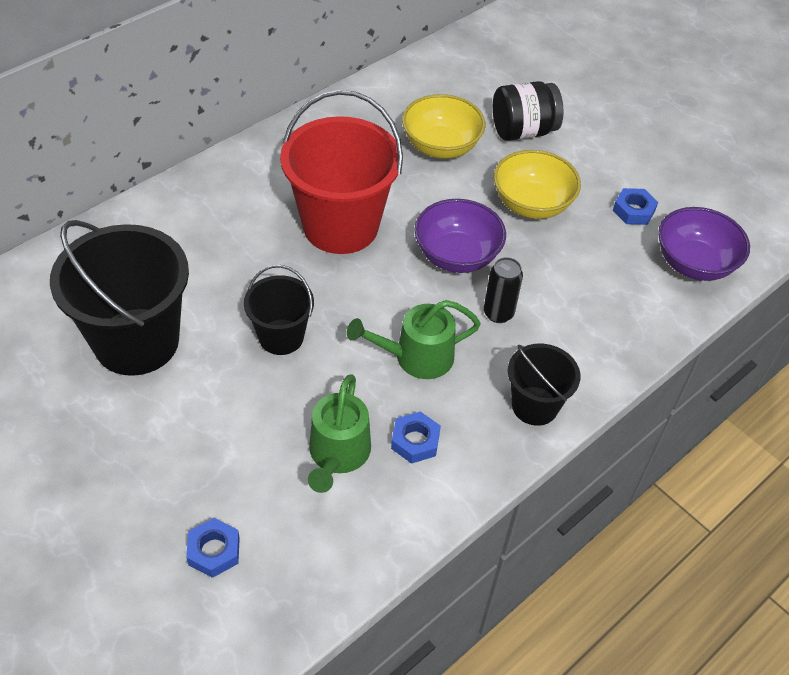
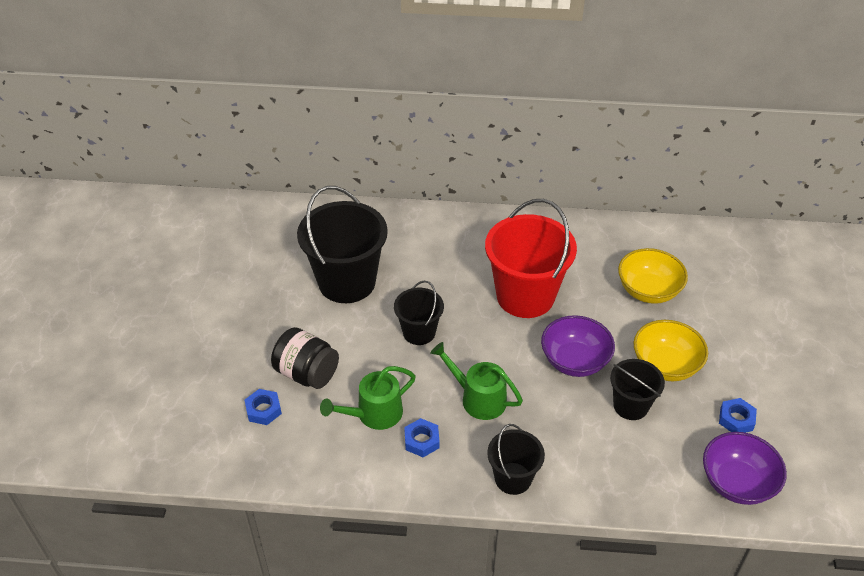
camera: 50 degrees right, 5 degrees down
(498, 313) = (558, 412): black can -> none
(523, 131) = (720, 317): black jar -> black jar (307, 373)
(547, 261) = (630, 406): none -> black bucket

